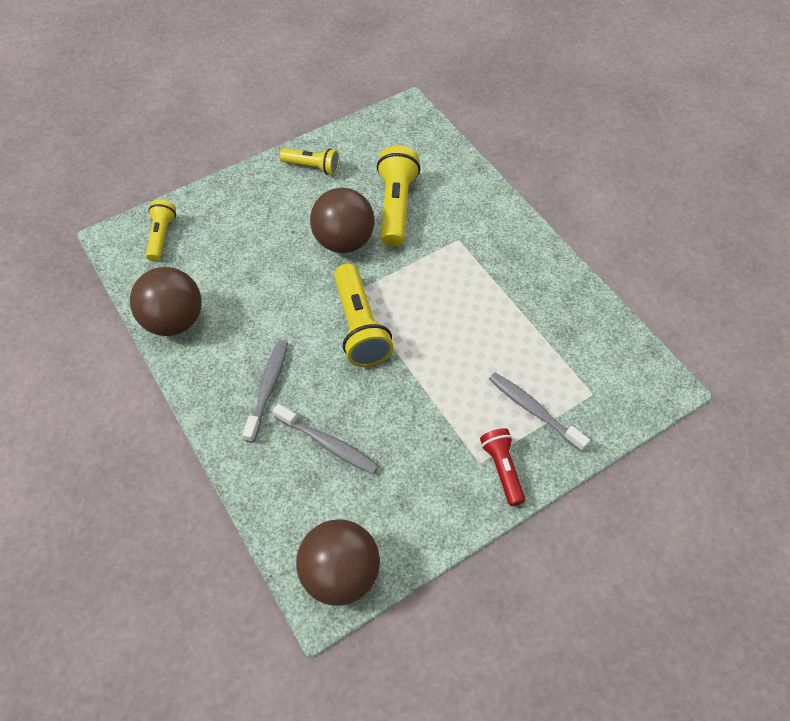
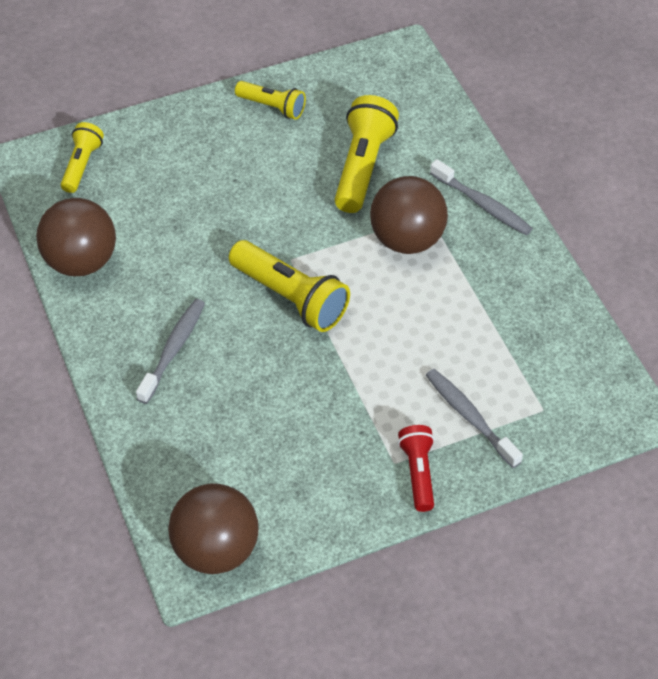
camera: 10 degrees right, 5 degrees down
(328, 444) = (229, 418): grey toothbrush -> grey toothbrush (483, 205)
(344, 241) = (292, 199): brown ball -> brown ball (407, 239)
(360, 326) = (291, 297): yellow flashlight -> yellow flashlight turned 45 degrees counterclockwise

